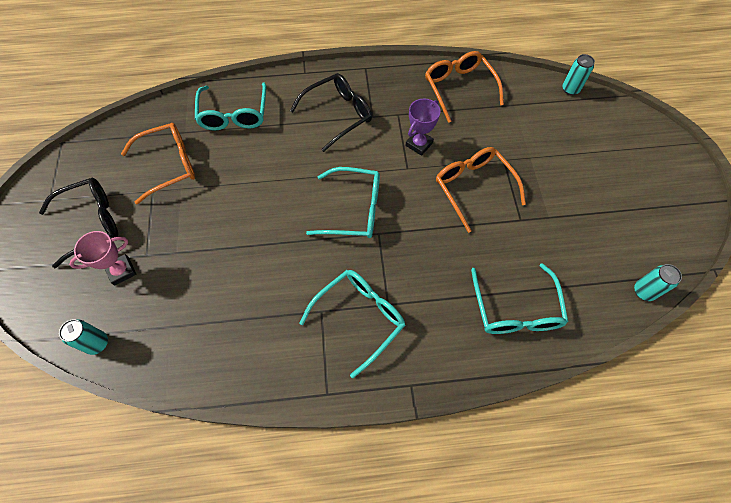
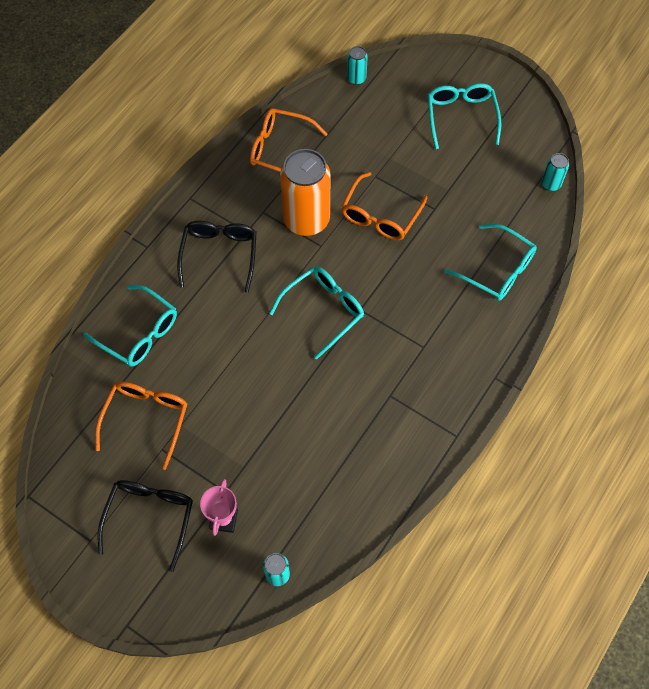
camera: 50 degrees left, 0 degrees up
(359, 317) = (417, 373): turquoise glasses -> turquoise glasses (461, 117)
(419, 144) = (306, 220): purple trophy -> orange can
(473, 187) = (380, 216): orange glasses -> orange glasses turned 75 degrees counterclockwise

